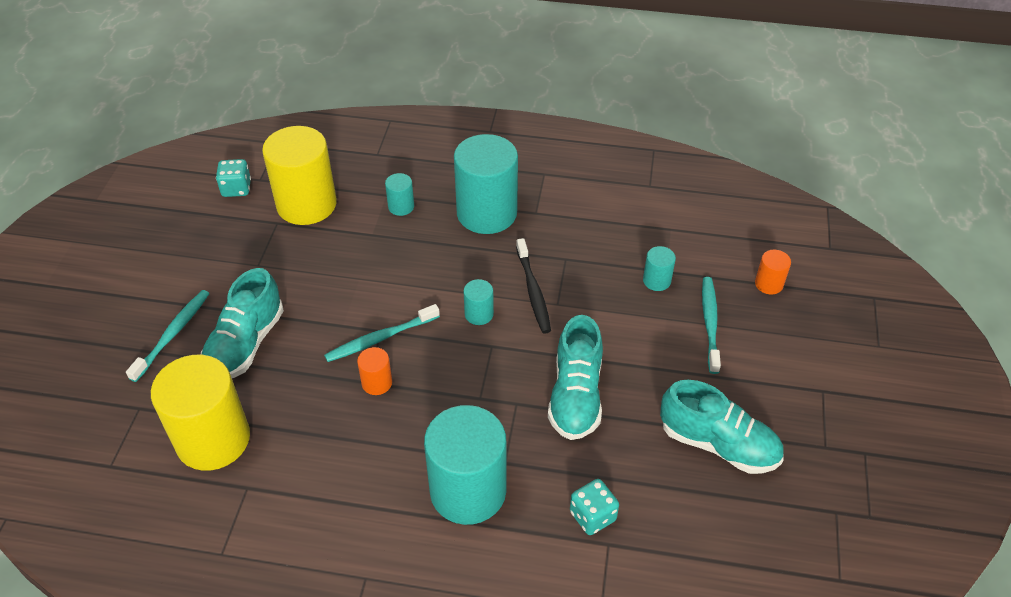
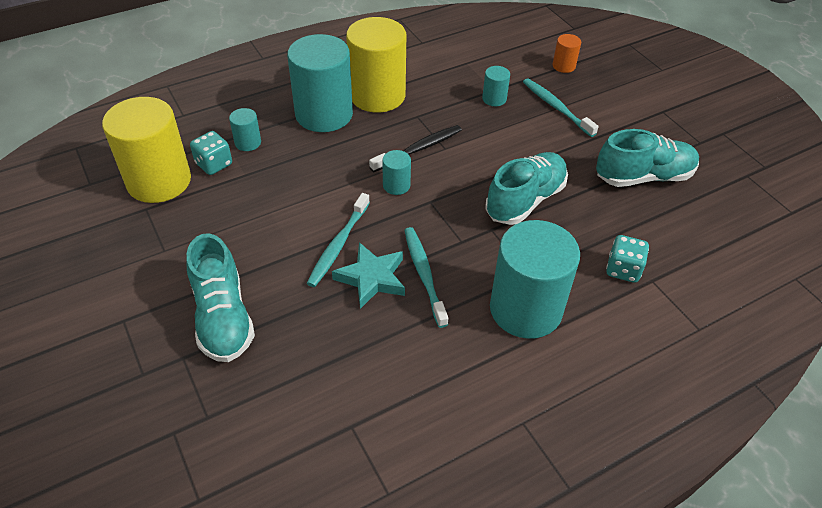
camera: 40 degrees left, 0 degrees up
(173, 334) = (140, 351): turquoise toothbrush -> turquoise toothbrush (424, 274)
(213, 439) = (278, 410): yellow cylinder -> yellow cylinder (377, 95)
(236, 188) = (73, 202): turquoise dice -> turquoise dice (214, 164)
(377, 383) = (372, 278): orange cylinder -> turquoise star
(533, 291) = (419, 149): black toothbrush -> black toothbrush turned 75 degrees counterclockwise
(575, 396) = (525, 200): turquoise shoe -> turquoise shoe turned 105 degrees counterclockwise

